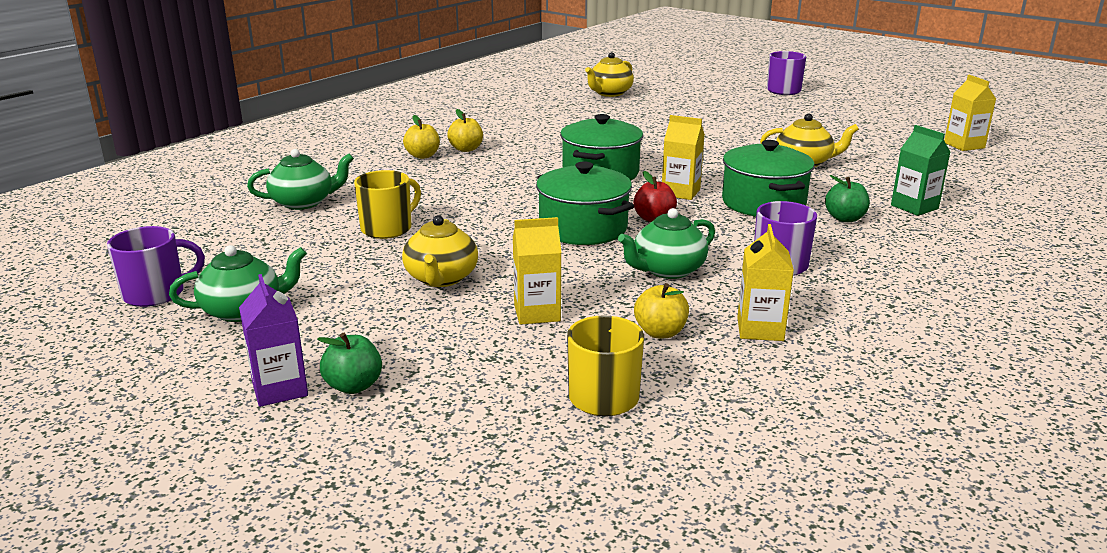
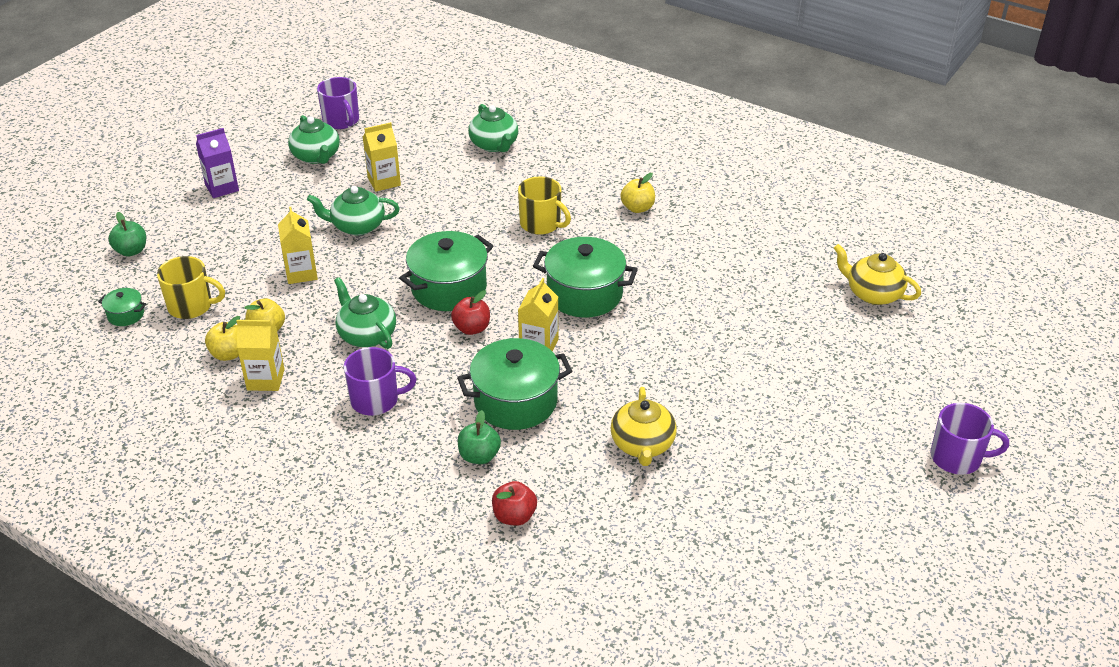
camera: 85 degrees right, 15 degrees up
(353, 386) = (220, 212): green apple -> green apple (131, 251)
(388, 228) = (445, 191): yellow mug -> yellow mug (541, 224)
(423, 156) = (613, 186): yellow apple -> yellow apple (228, 354)
(441, 278) = (357, 226): yellow teapot -> green teapot
(624, 460) = (126, 315): none -> green pot
(914, 207) = (514, 516): green carton -> red apple
(964, 145) = (744, 614): yellow carton -> yellow carton (384, 181)

